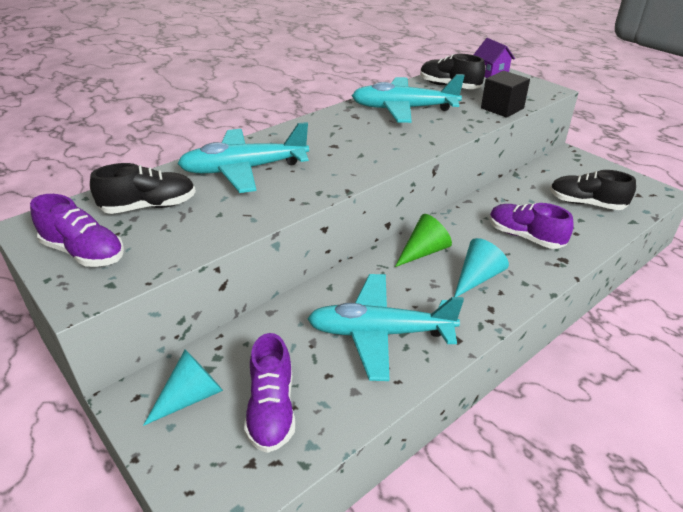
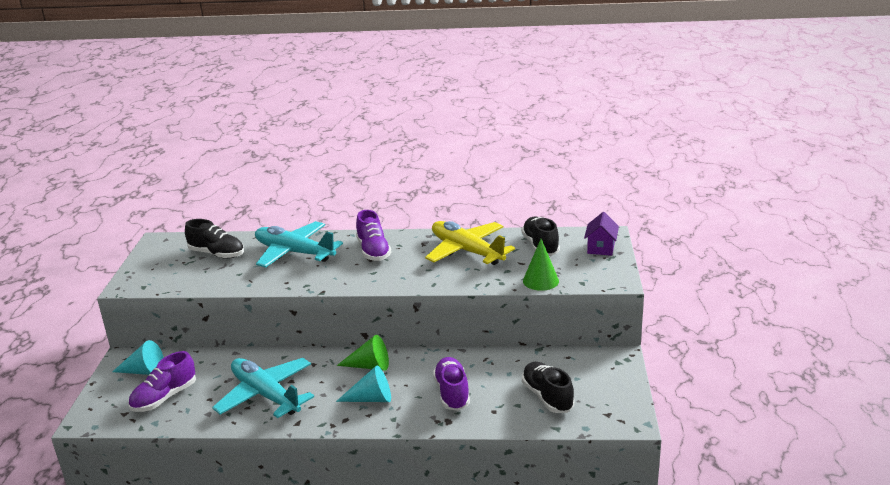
camera: 45 degrees right, 10 degrees down
(84, 252) = (157, 265): purple shoe -> purple shoe (373, 251)
(403, 109) = (467, 251): turquoise plane -> yellow plane
(502, 108) = (540, 281): black cube -> green cone

